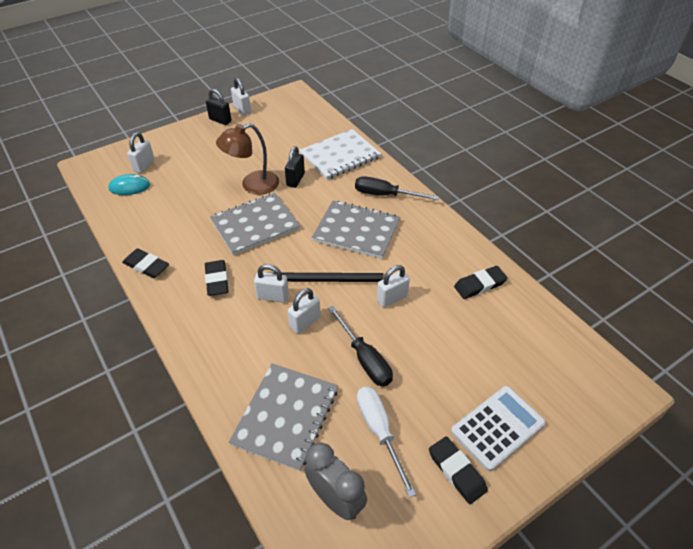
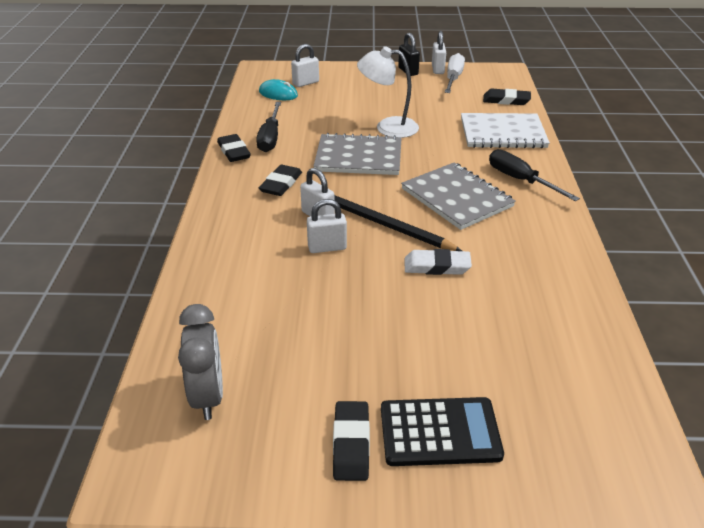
camera: 35 degrees right, 10 degrees down
(252, 185) = (388, 127): brown lamp -> white lamp
(285, 416) = (232, 309): grey notebook -> none
(295, 180) = (435, 137): black padlock -> none
(364, 358) = (355, 302): black screwdriver -> black screwdriver (270, 138)
(379, 431) = (306, 367): white screwdriver -> white screwdriver (453, 78)
(392, 298) = (437, 266): white padlock -> white eraser
(479, 285) = (554, 297): black eraser -> black eraser (506, 100)
(497, 427) = (440, 432): white calculator -> black calculator

